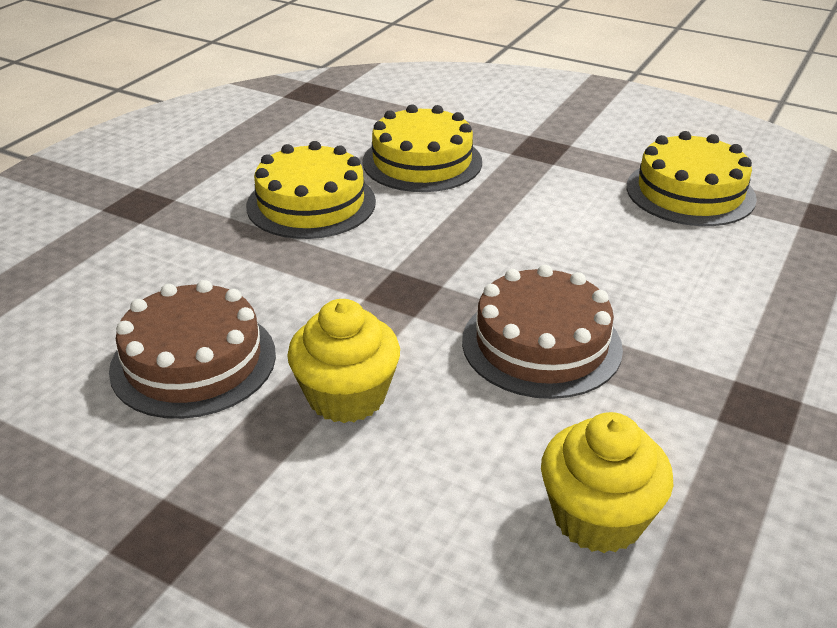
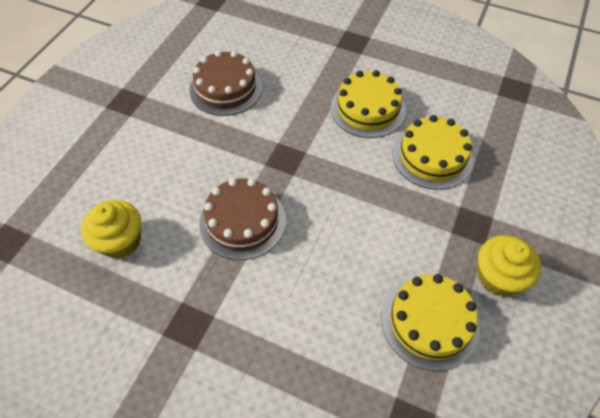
camera: 85 degrees right, 20 degrees up
(346, 396) = (202, 144): yellow cupcake -> yellow cupcake (498, 277)

